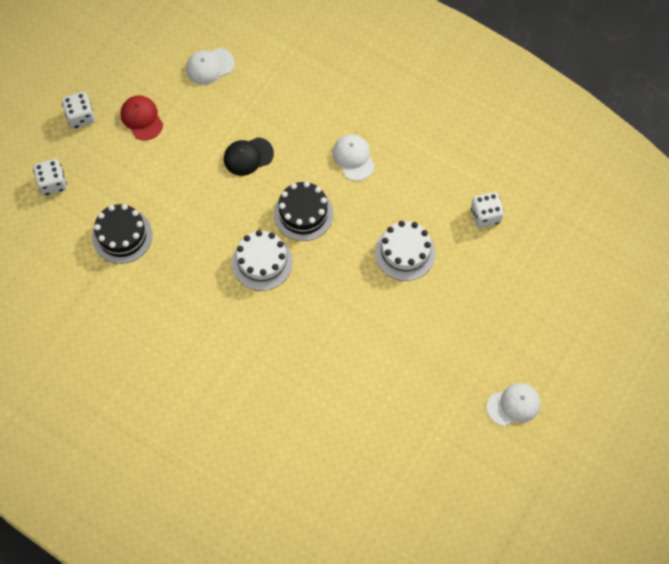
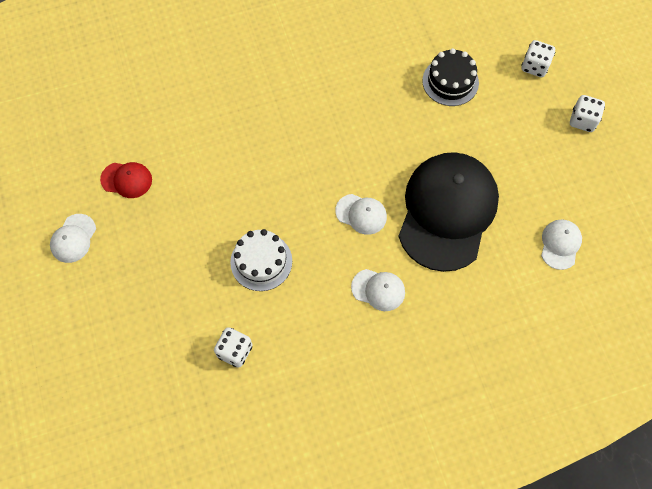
camera: 130 degrees right, 0 degrees up
(141, 118) = (547, 161): red cap -> red cap (126, 180)
(248, 156) = (447, 212): black cap -> black cap, size x2.42
(262, 262) = (346, 156): white cake -> none
(303, 213) = (361, 214): black cake -> white cap

